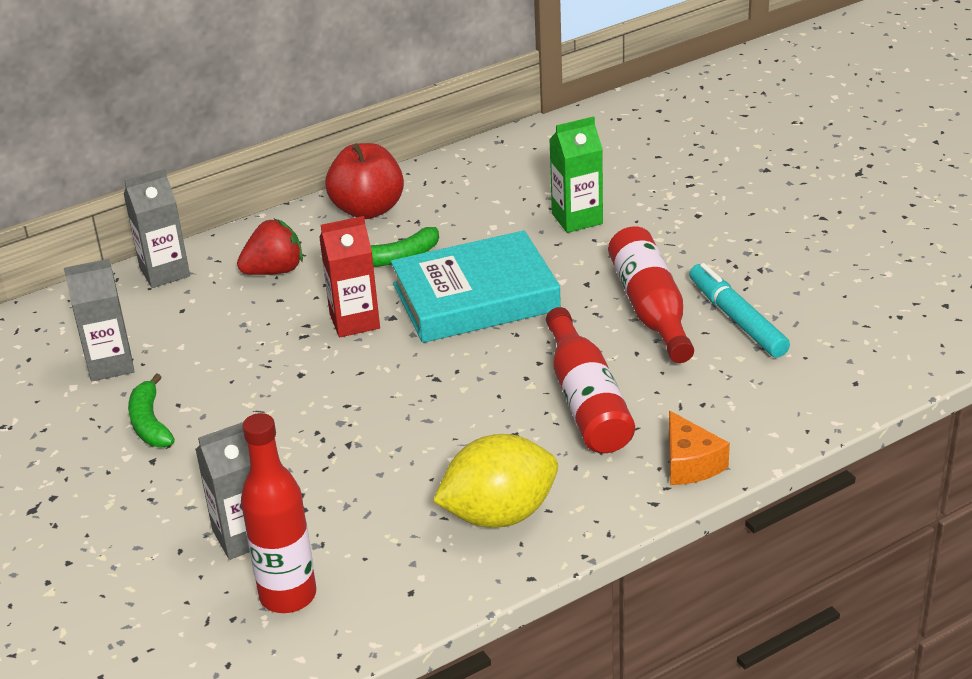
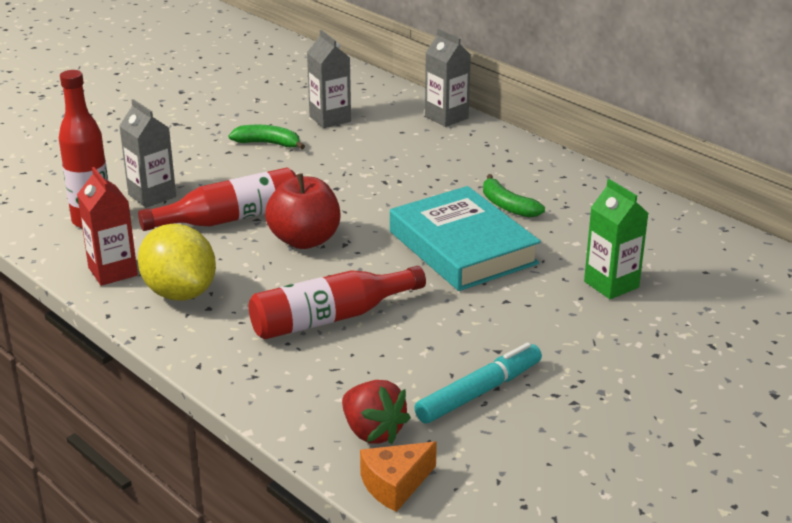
camera: 75 degrees right, 5 degrees down
(150, 423) = (268, 143): green banana -> green banana turned 45 degrees clockwise
(274, 271) = (465, 157): red strawberry -> red strawberry (372, 432)
(354, 321) = (410, 199): red carton -> red carton (113, 271)
(368, 209) = (572, 182): red apple -> red apple (304, 240)
(650, 308) = (478, 339): red bottle -> red bottle (230, 218)
(690, 463) = (252, 380): orange cheese -> orange cheese (395, 485)

